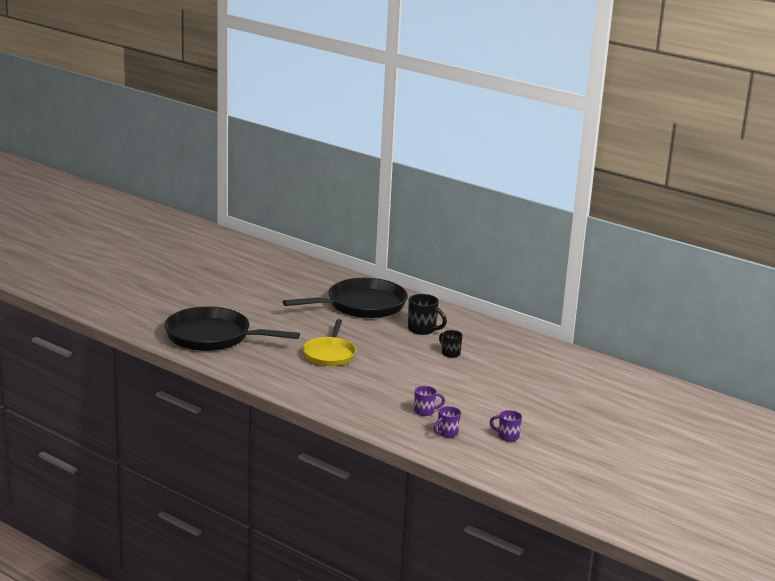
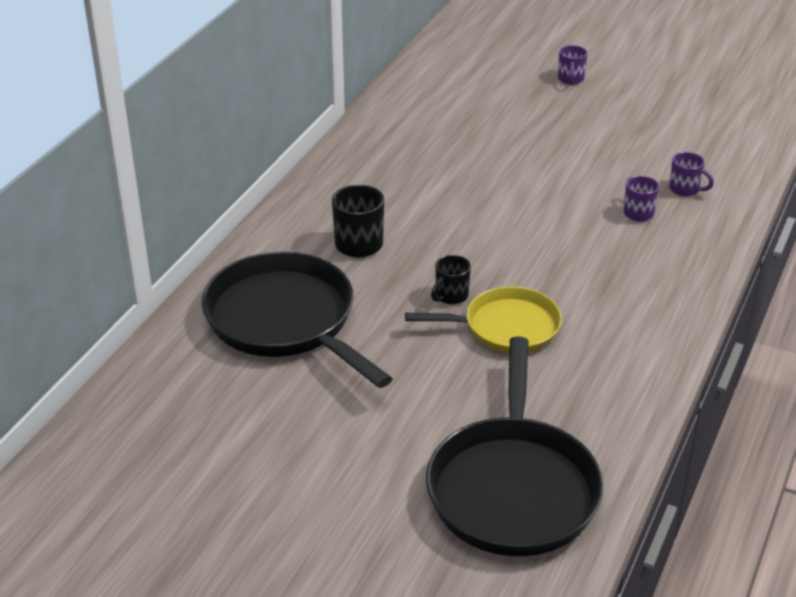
camera: 100 degrees left, 15 degrees up
(450, 353) = (435, 209): black mug -> black mug (450, 296)
(507, 436) = (658, 144): purple mug -> purple mug (570, 79)

